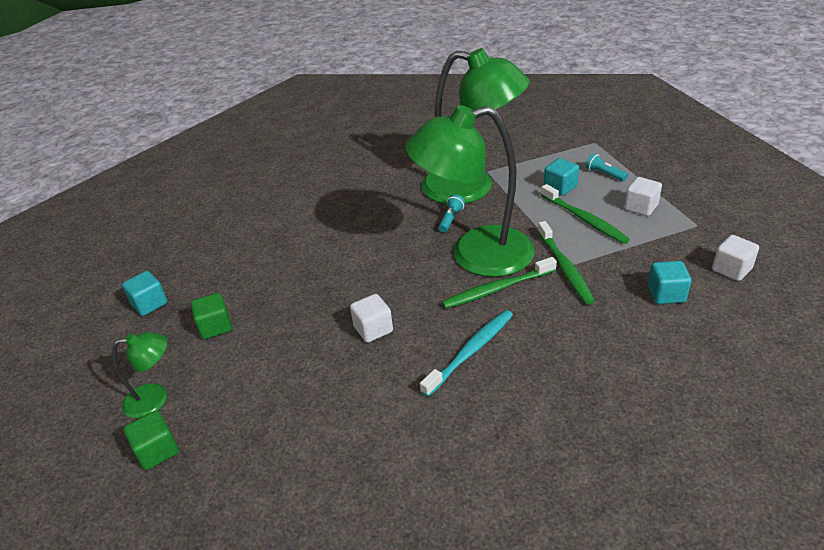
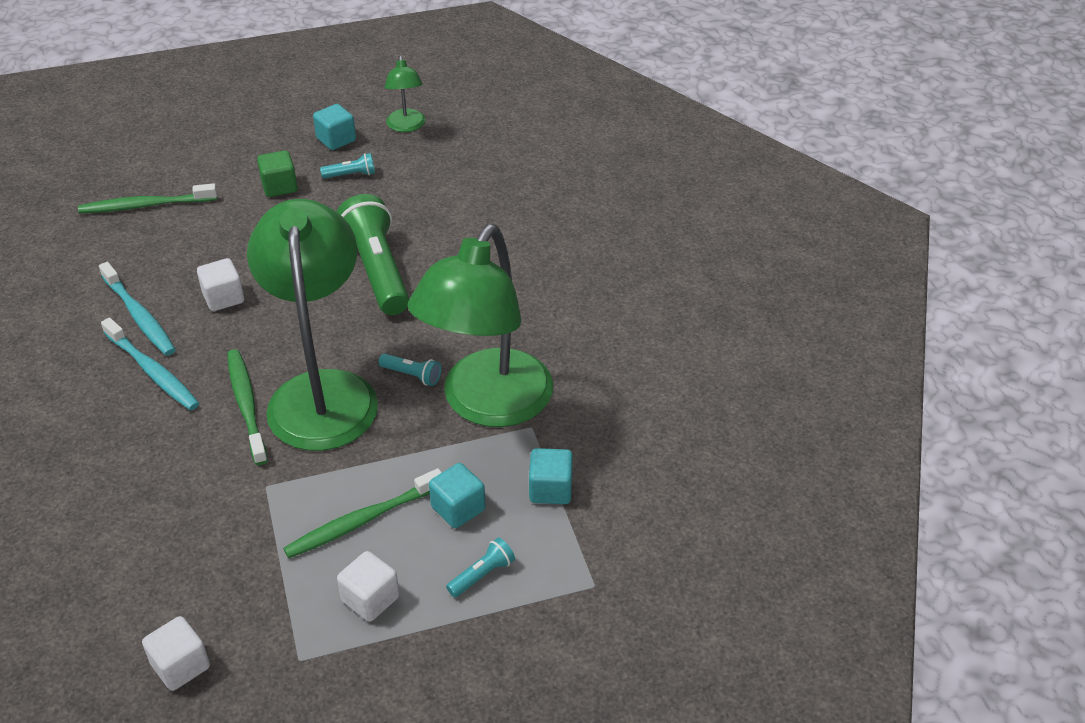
camera: 90 degrees right, 5 degrees up
(155, 399) = (196, 161): green lamp -> green lamp (406, 126)
(157, 451) = (133, 170): green cube -> none
(208, 285) = (351, 175): none -> turquoise flashlight
(339, 251) = (377, 271): none -> green flashlight
(401, 379) = (139, 316): none -> turquoise toothbrush
(565, 268) = (259, 477): green toothbrush -> green toothbrush (145, 205)
(666, 294) = (164, 572): turquoise cube -> turquoise cube (550, 489)

